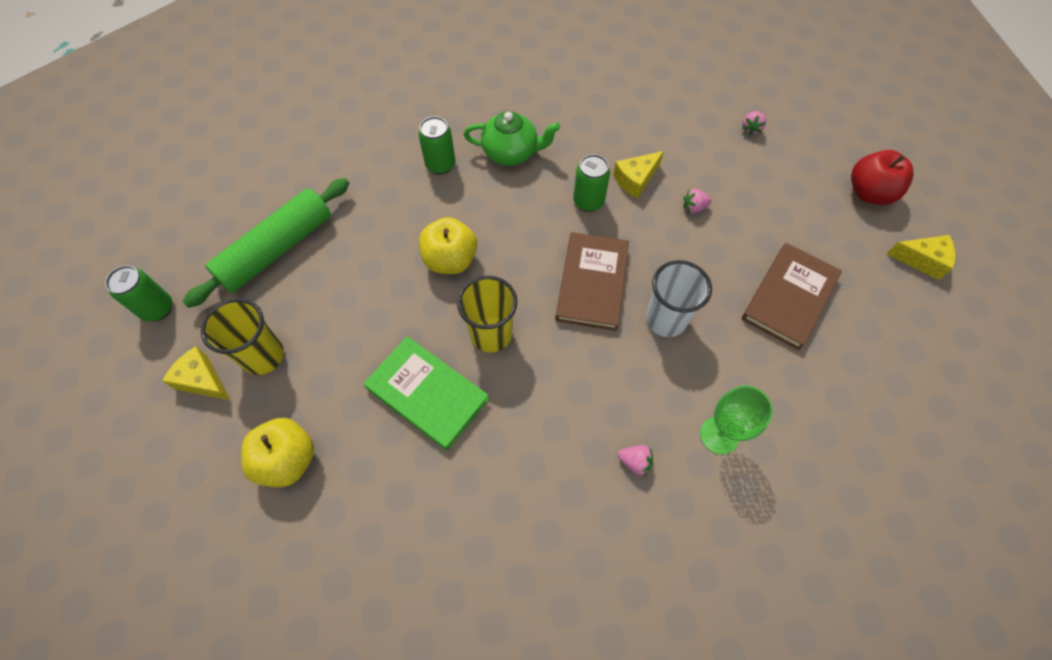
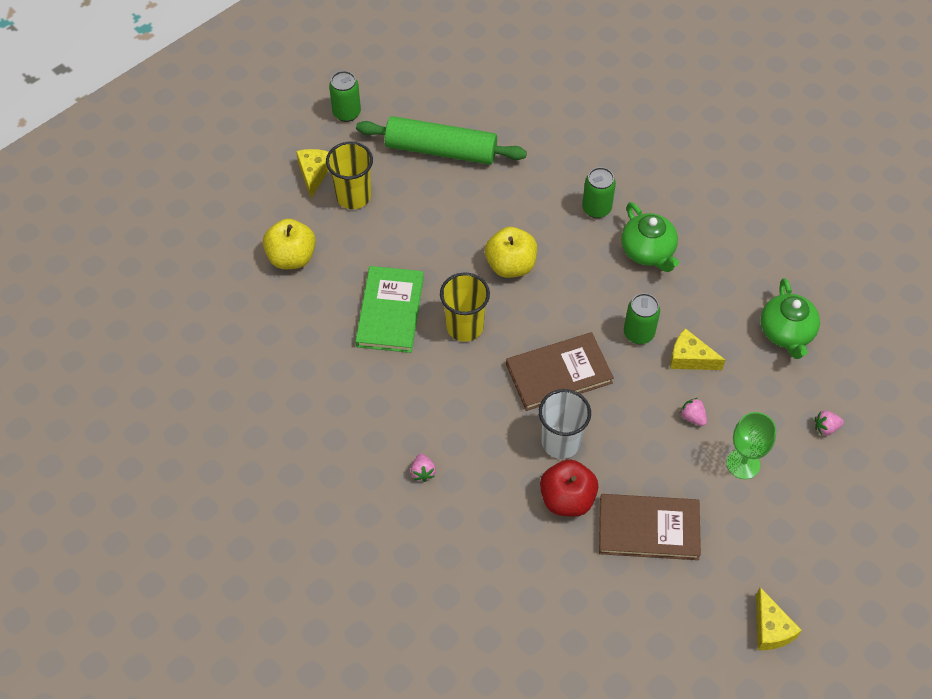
camera: 60 degrees right, 5 degrees down
(650, 107) = (786, 333): none -> green teapot
(719, 435) = (481, 522): green goblet -> green goblet (743, 464)
(869, 193) = (821, 559): red apple -> red apple (567, 499)

